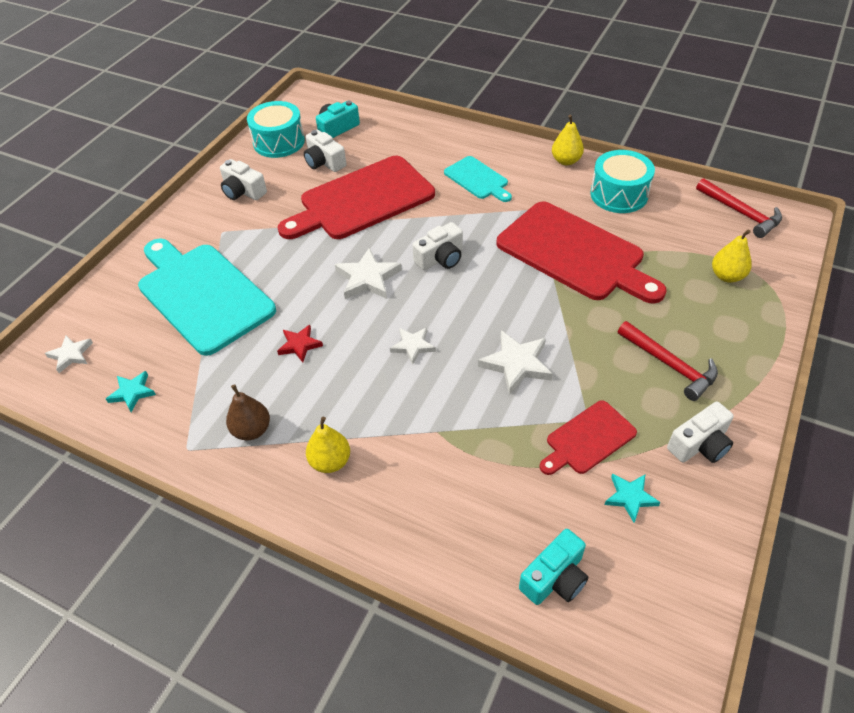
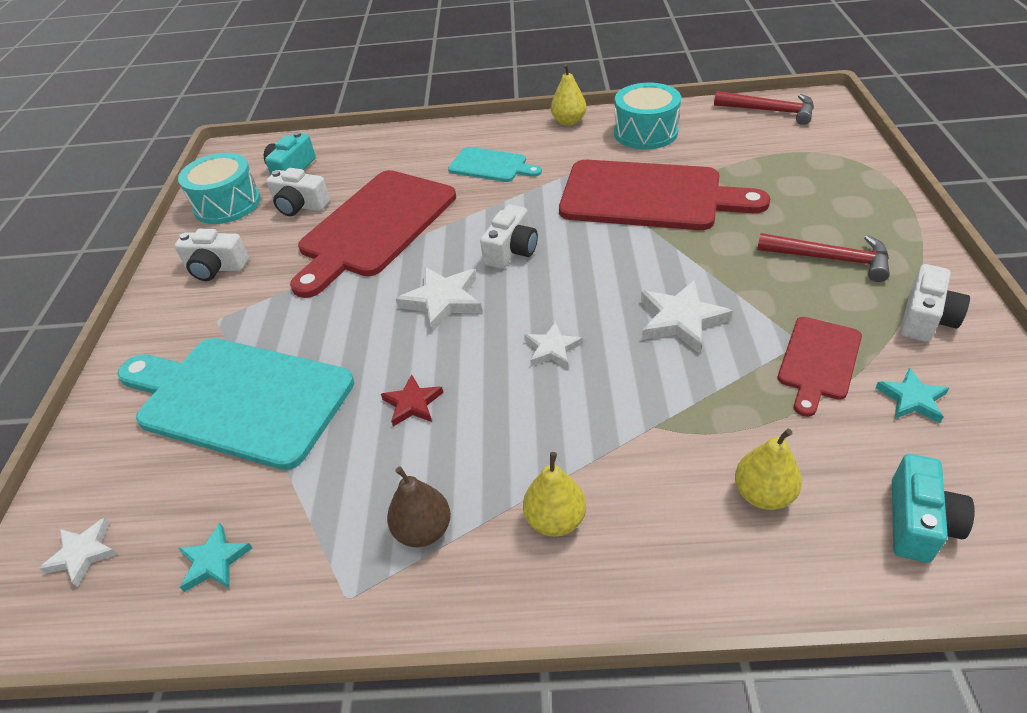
camera: 25 degrees left, 5 degrees down
(727, 276) = (807, 165): yellow pear -> yellow pear (763, 494)

